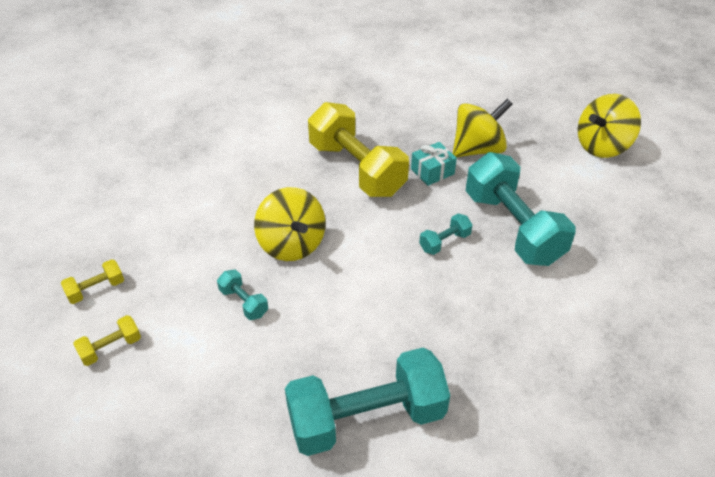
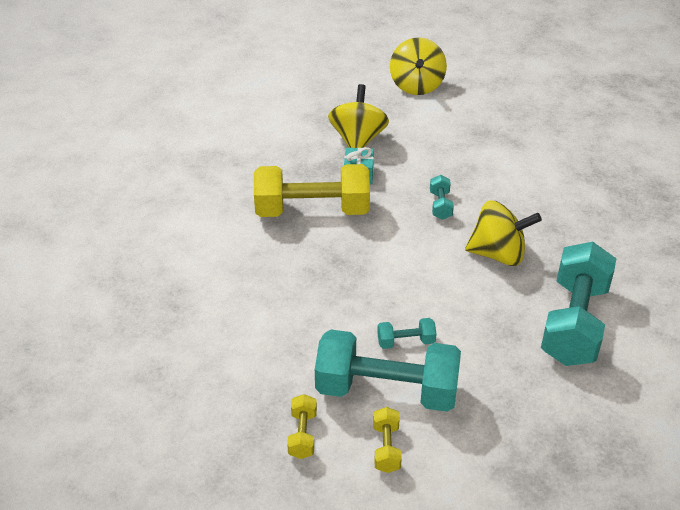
camera: 55 degrees left, 5 degrees down
(292, 244) = (365, 286): yellow spinning top -> yellow spinning top (498, 254)
(513, 227) = (457, 167): turquoise dumbbell -> turquoise dumbbell (386, 390)

